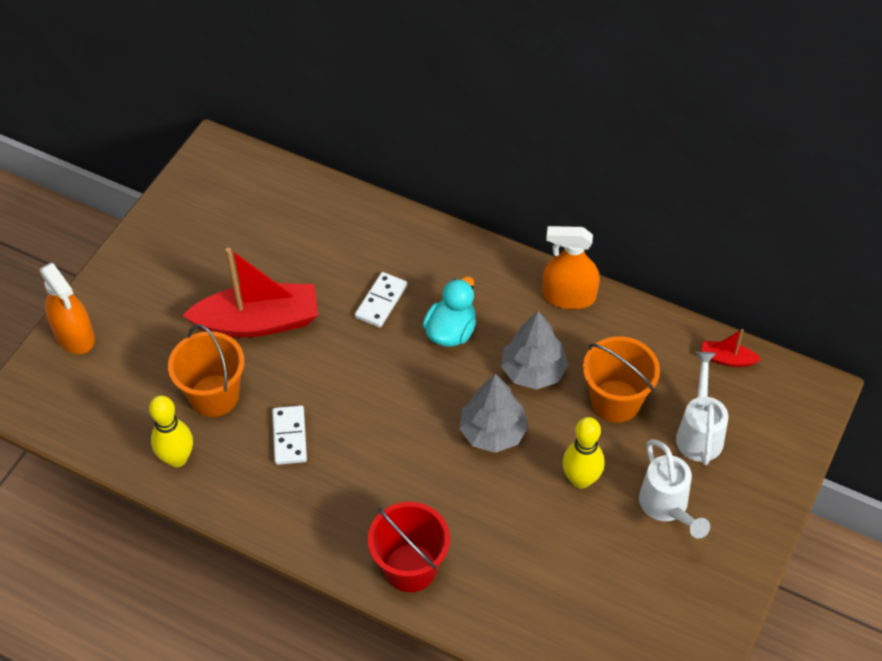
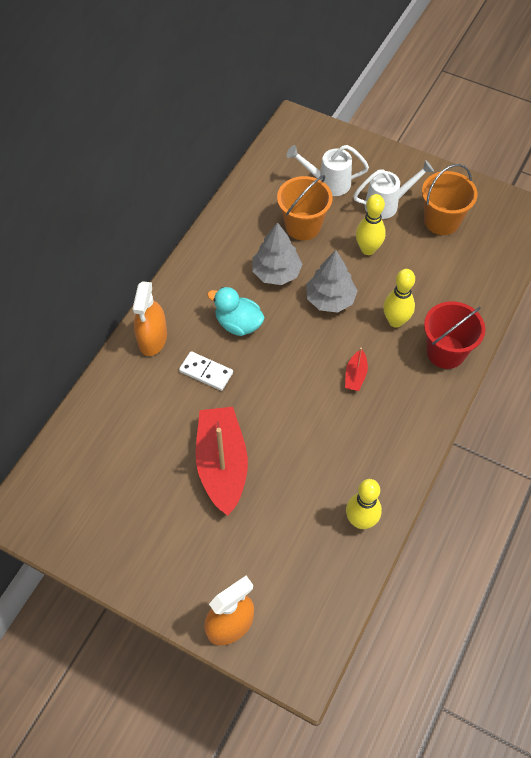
camera: 90 degrees left, 5 degrees up
(214, 395) = (298, 495): orange bucket -> orange bucket (441, 221)
(290, 436) = (337, 435): white domino -> none
(459, 508) = (395, 321): none -> yellow bowling pin
(569, 296) = (209, 248): orange spray bottle -> orange spray bottle (152, 338)
(727, 359) = (268, 163): red boat -> red boat (355, 375)

